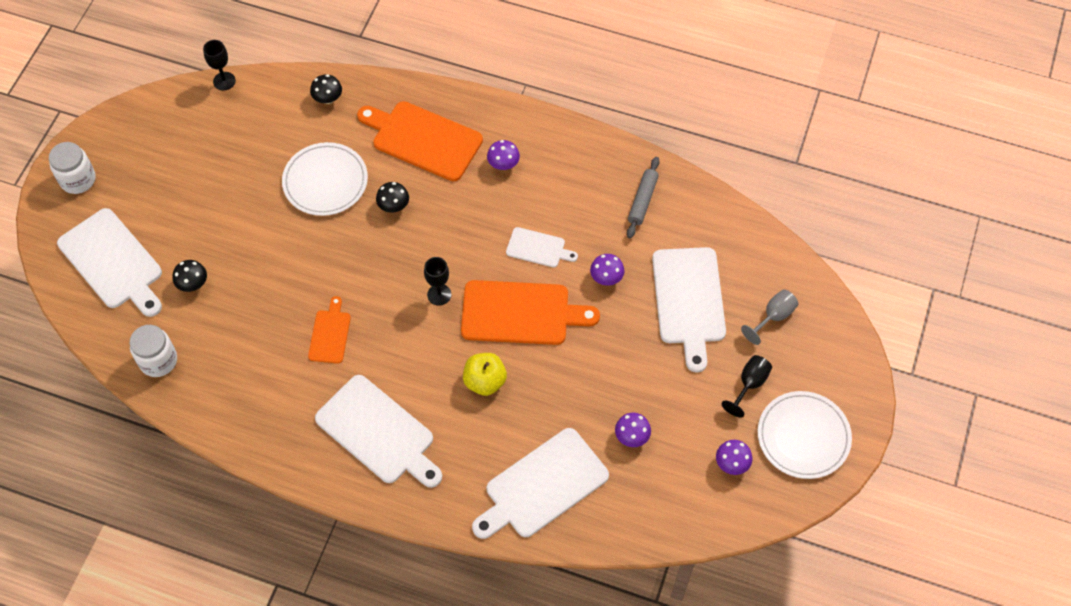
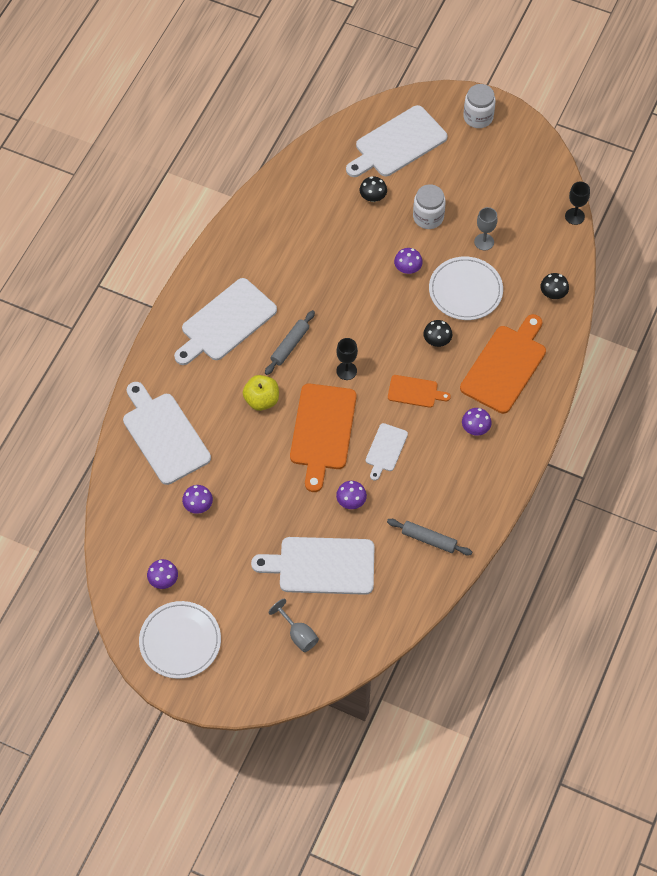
camera: 95 degrees right, 0 degrees up
(158, 360) = (306, 176): white jar -> white jar (428, 217)
(258, 166) = (484, 242): none -> grey goblet
(296, 241) = (407, 268): none -> purple mushroom
(330, 334) = (317, 291): orange cutting board -> orange cutting board (415, 392)
(408, 357) = (290, 345): none -> grey rolling pin
(749, 384) = (234, 604): black goblet -> none

